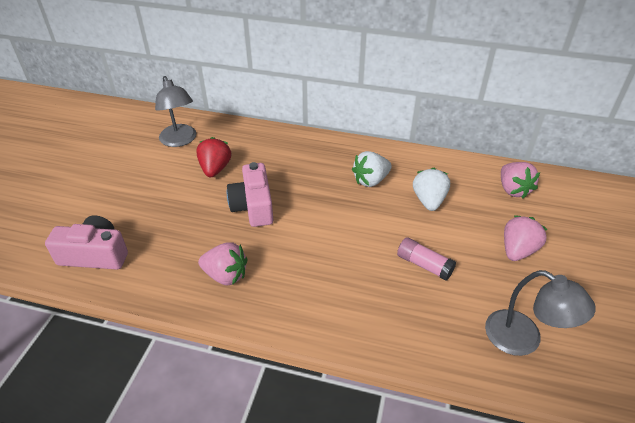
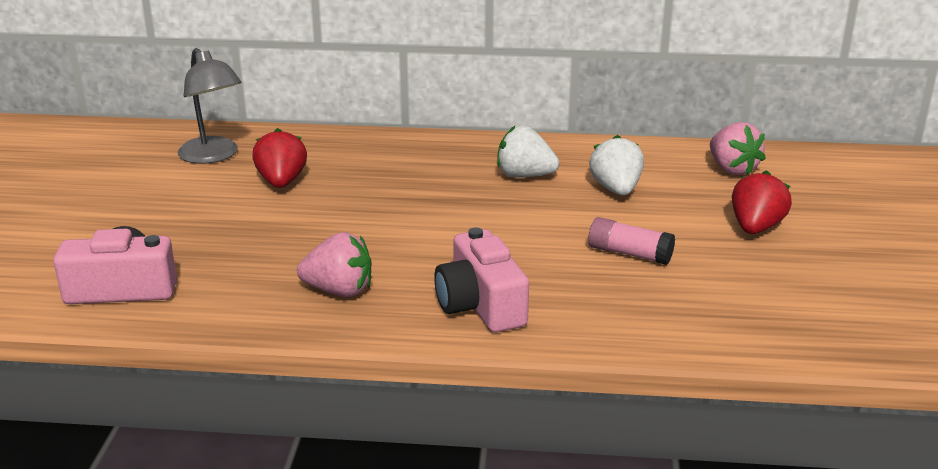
camera: 10 degrees left, 15 degrees down
(253, 206) = (356, 216): pink camera -> pink camera (480, 305)
(371, 180) = (524, 176): white strawberry -> white strawberry turned 60 degrees clockwise
(517, 250) = (756, 228): pink strawberry -> red strawberry
(523, 339) = (788, 312): grey lamp -> none

